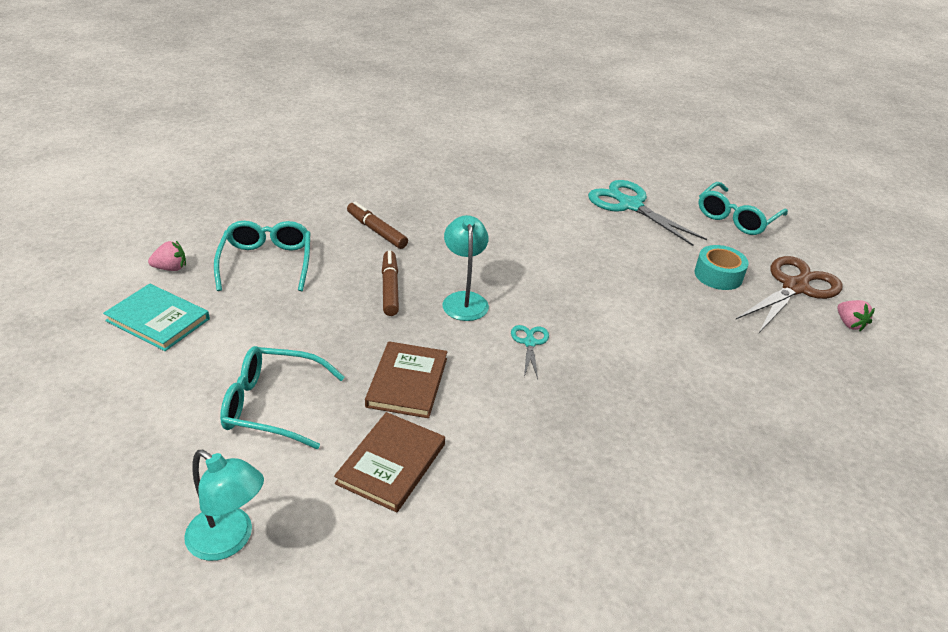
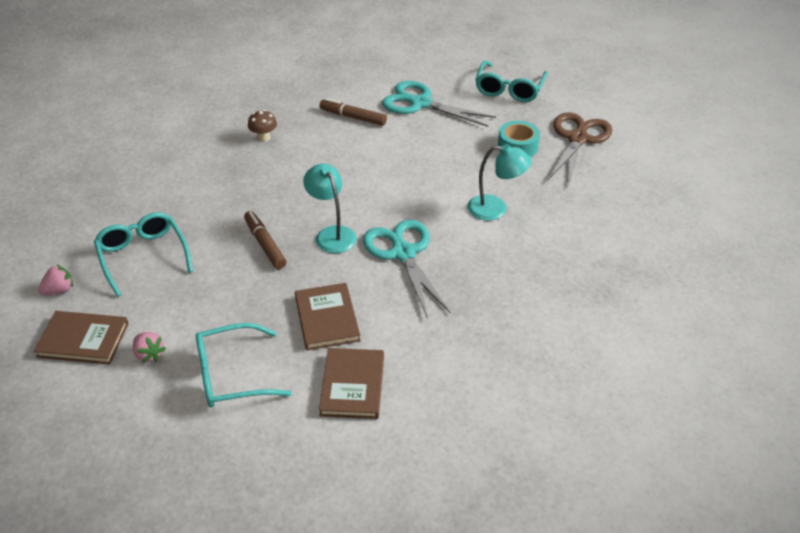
camera: 20 degrees left, 5 degrees up
(158, 320) = (83, 340): turquoise book -> brown book
(229, 540) = (267, 486): turquoise lamp -> turquoise lamp (496, 209)
(376, 231) = (221, 195): brown marker -> brown marker (353, 117)
(451, 193) = (264, 138): none -> brown mushroom
(529, 342) = (403, 253): turquoise scissors -> turquoise scissors, size x2.08
(849, 324) = (627, 157): pink strawberry -> pink strawberry (149, 354)

